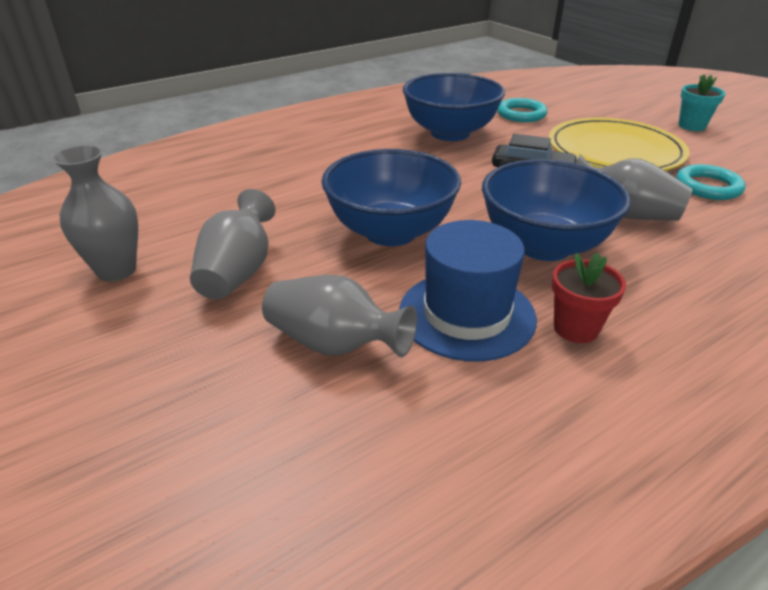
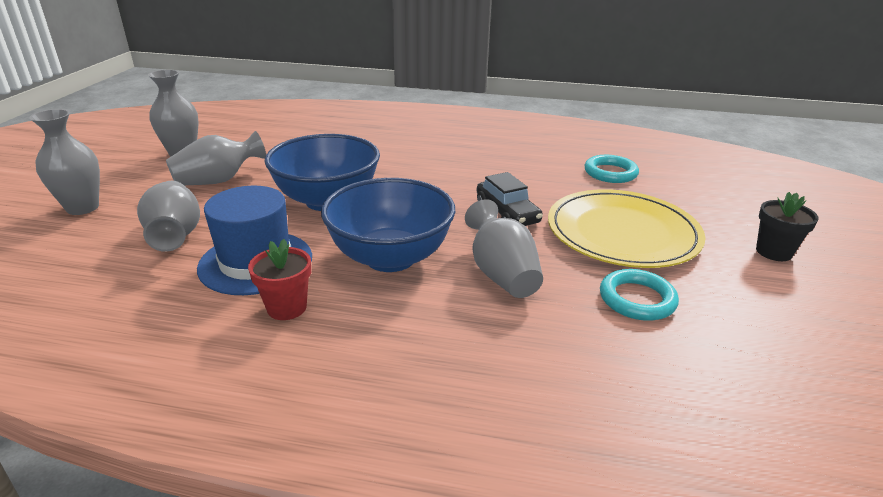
camera: 45 degrees right, 5 degrees down
(141, 394) = (82, 208): none -> grey vase
(450, 133) = (514, 163): blue bowl -> none
(691, 126) = (773, 252): turquoise flower pot -> black flower pot

